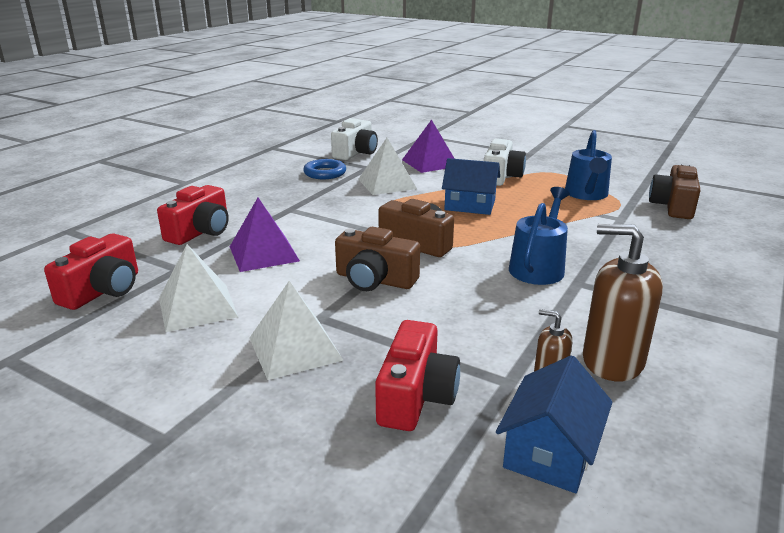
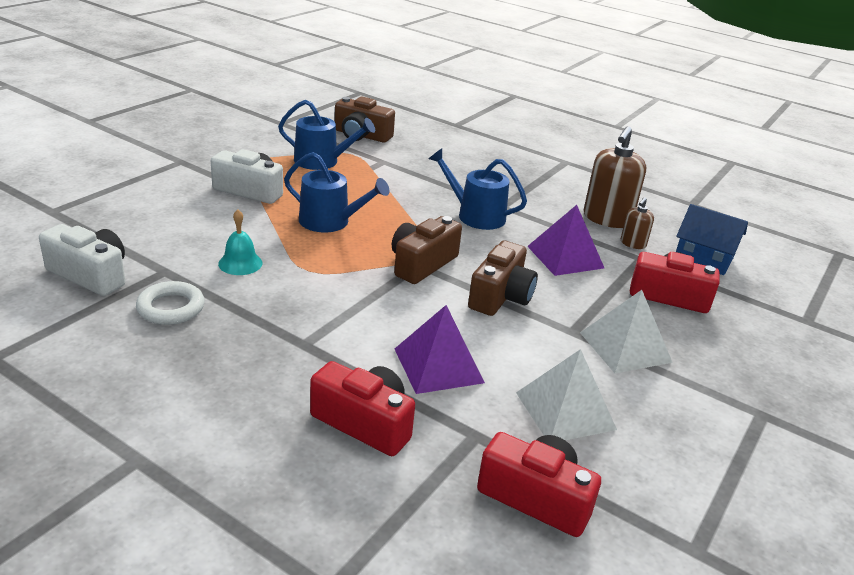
camera: 90 degrees left, 5 degrees up
(325, 173) = (171, 308): blue ring -> white ring
(387, 183) = (240, 263): white pyramid -> turquoise bell
(430, 163) = (176, 224): purple pyramid -> purple pyramid (565, 257)
(470, 205) = (330, 222): blue house -> blue watering can

